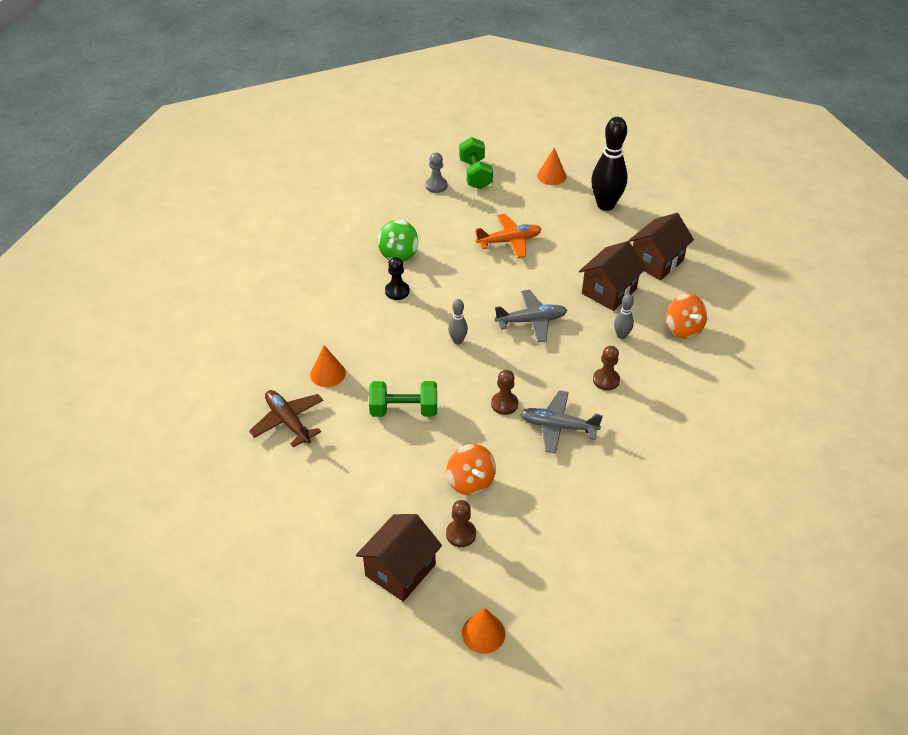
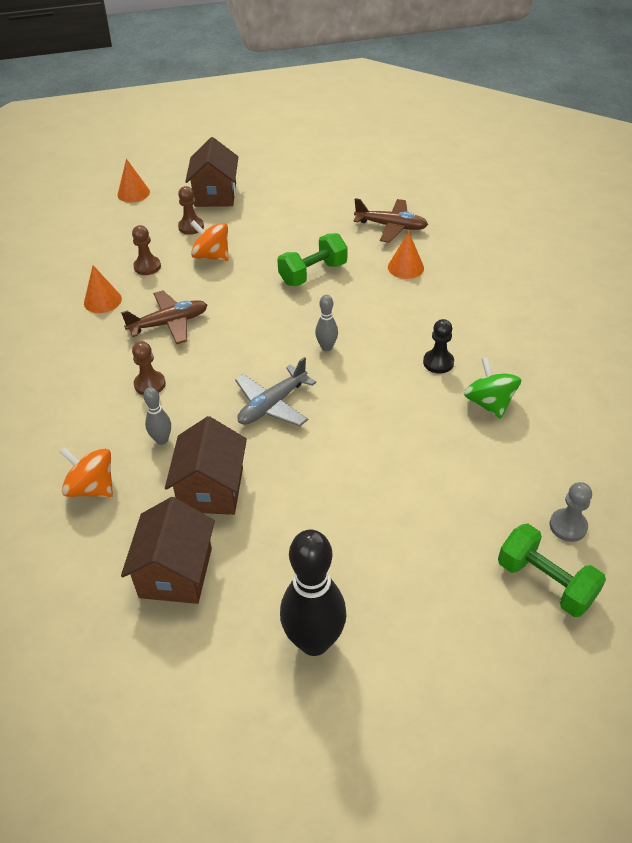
camera: 145 degrees right, 0 degrees up
(504, 404) = (232, 317): brown pawn -> brown pawn (147, 267)
(509, 241) = (388, 492): orange plane -> none
(551, 176) = (441, 654): orange cone -> orange cone (102, 301)
(558, 426) = (169, 323): grey plane -> brown plane

